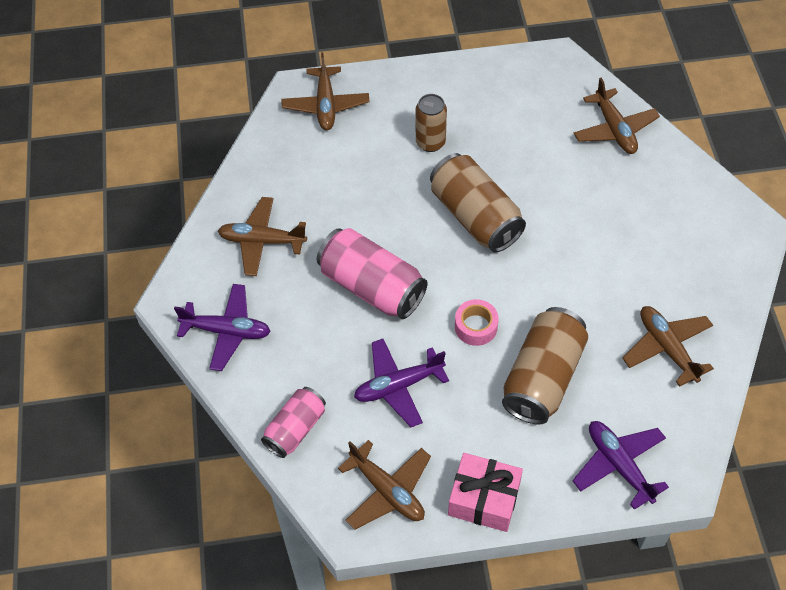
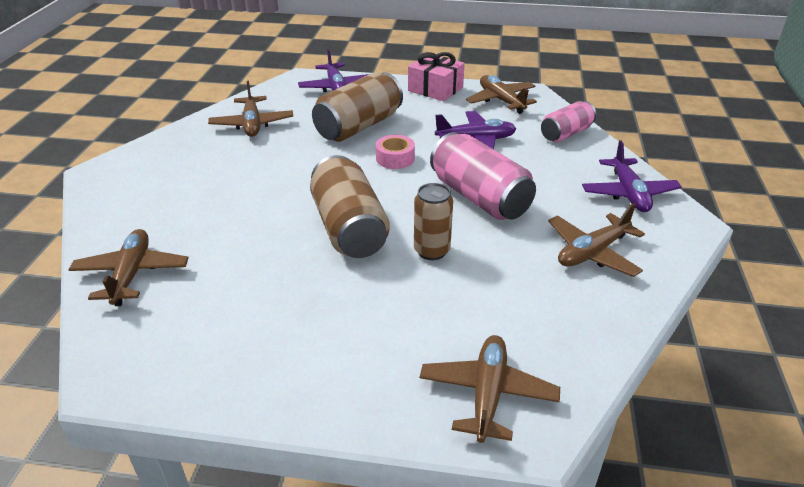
camera: 165 degrees left, 20 degrees down
(227, 331) = (628, 193): purple plane -> purple plane turned 120 degrees counterclockwise
(262, 241) = (592, 252): brown plane -> brown plane turned 120 degrees clockwise
(430, 142) = (359, 309): brown can -> brown can (431, 251)

